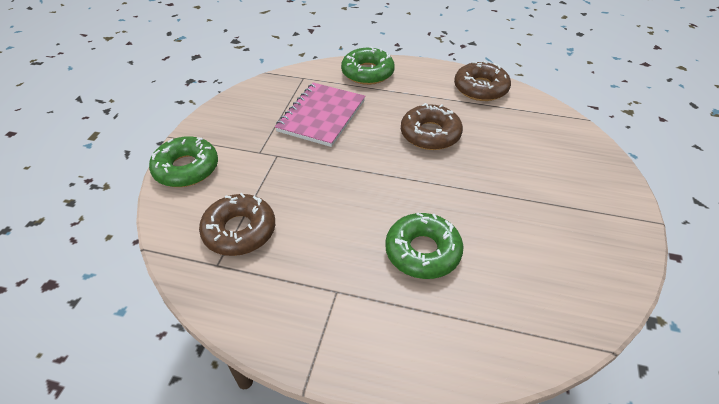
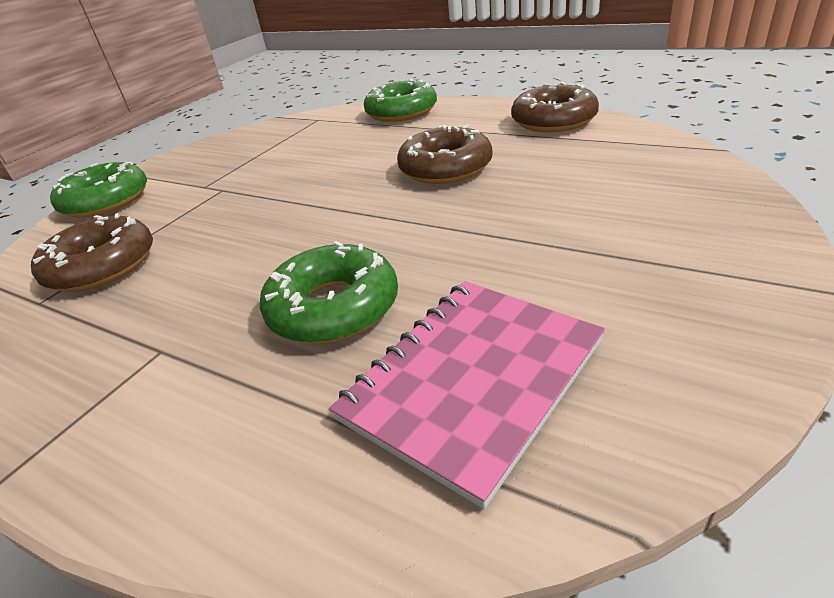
camera: 20 degrees right, 10 degrees down
(321, 116) = (310, 152): pink notebook -> pink notebook (473, 380)

